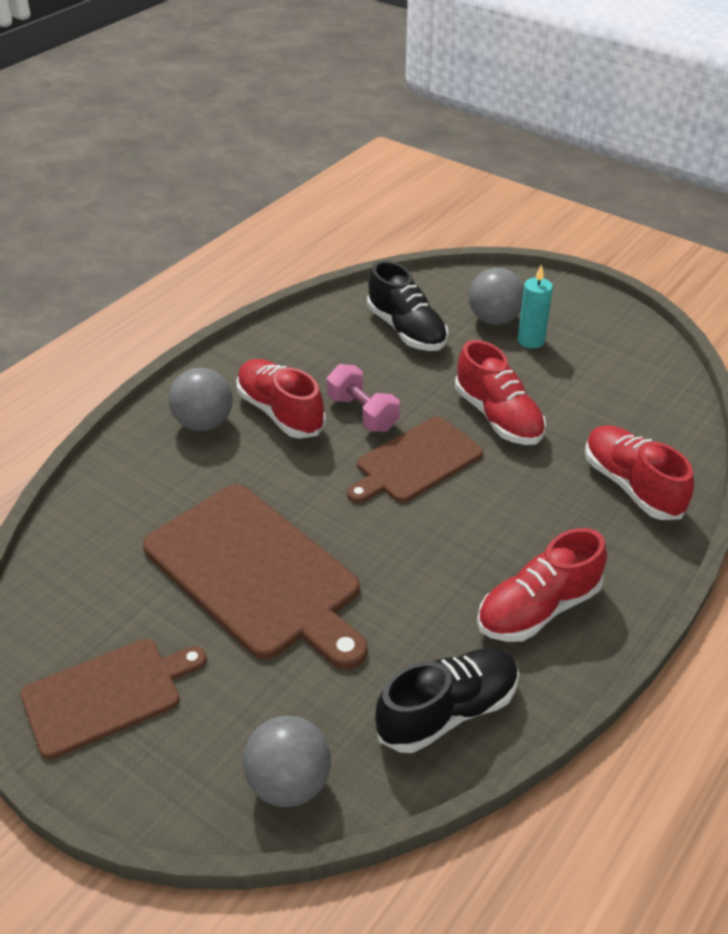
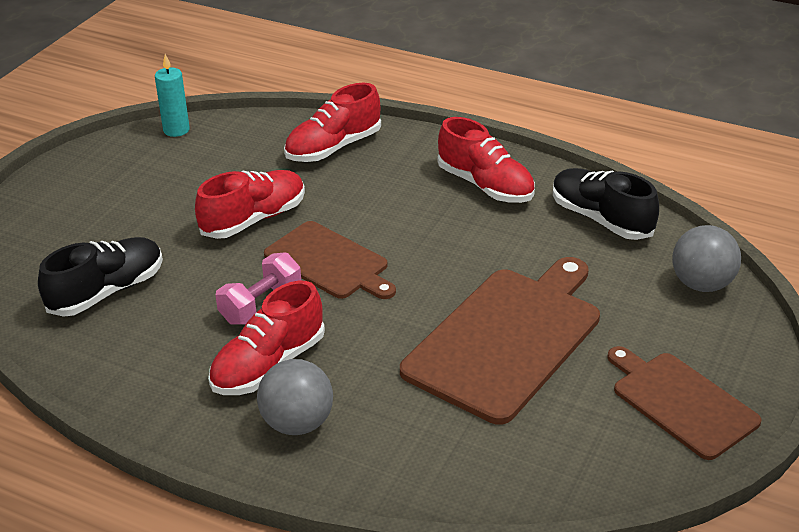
camera: 100 degrees left, 5 degrees down
(494, 319) = (86, 233): grey ball -> none
(531, 341) = (126, 207): turquoise candle -> turquoise candle (176, 130)

